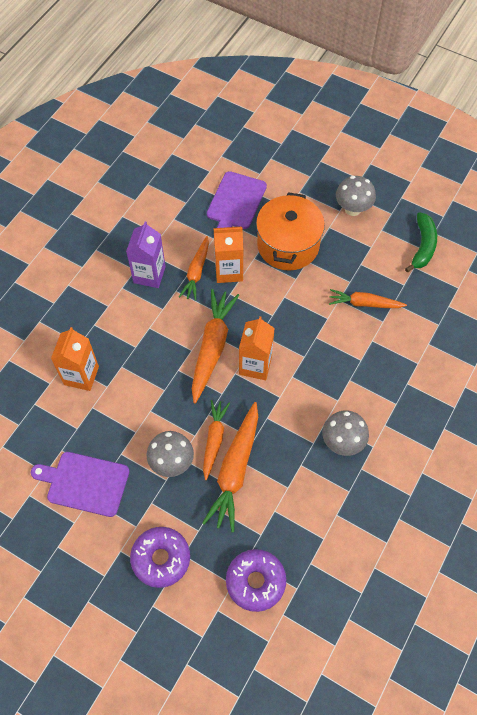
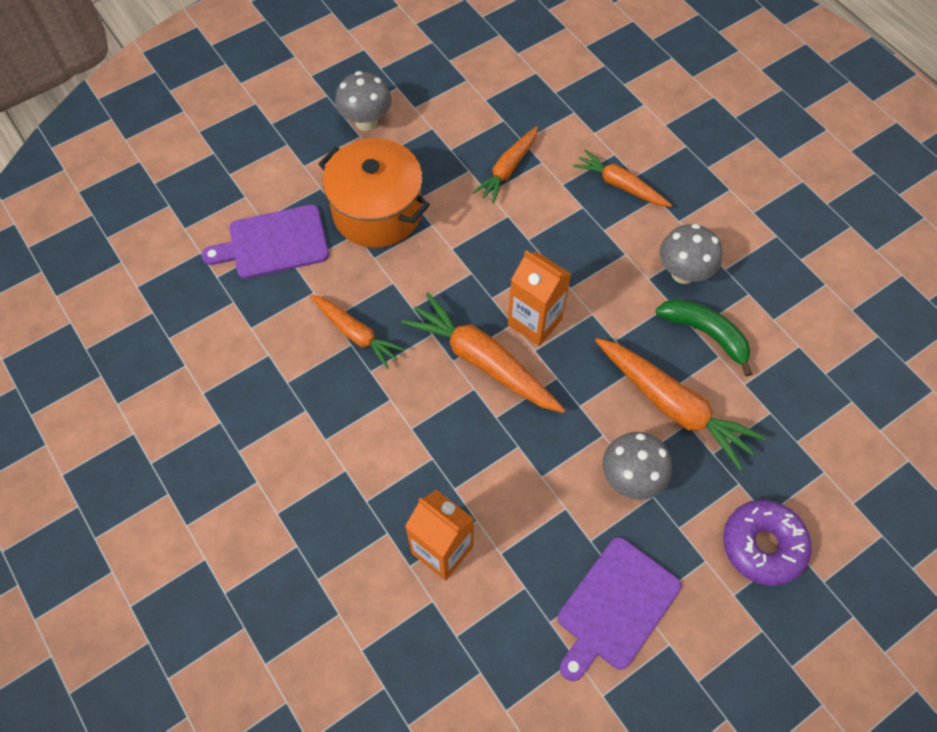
camera: 65 degrees left, 0 degrees up
(149, 275) = (325, 394): purple carton -> none
(214, 439) = (619, 413): orange carrot -> orange carrot (620, 185)
(229, 271) = (377, 294): orange carton -> none
(235, 203) = (274, 243): purple cutting board -> purple cutting board turned 120 degrees clockwise
(255, 581) = (829, 443): purple donut -> none
(423, 246) = (462, 78): green banana -> green banana (705, 334)

